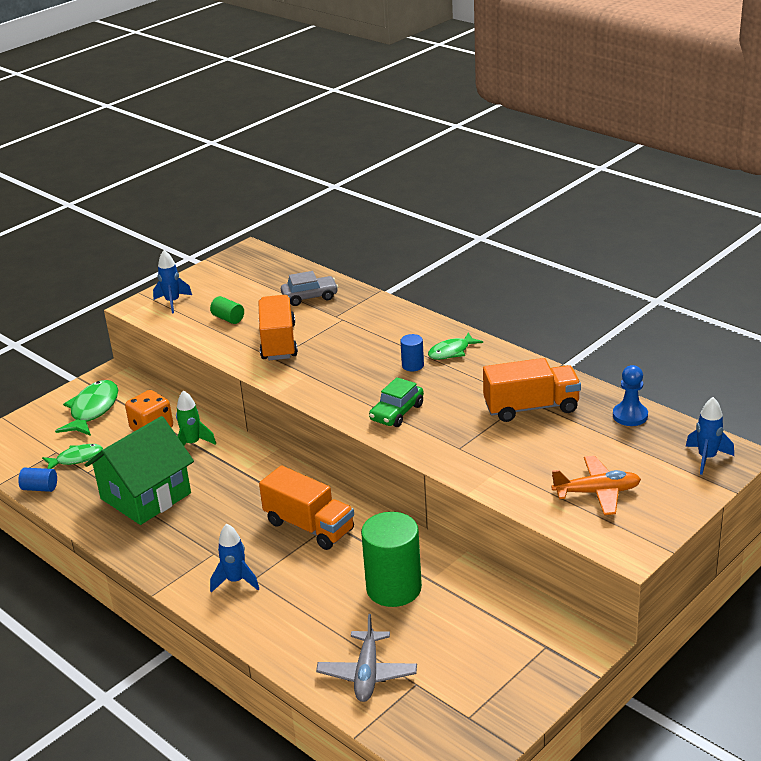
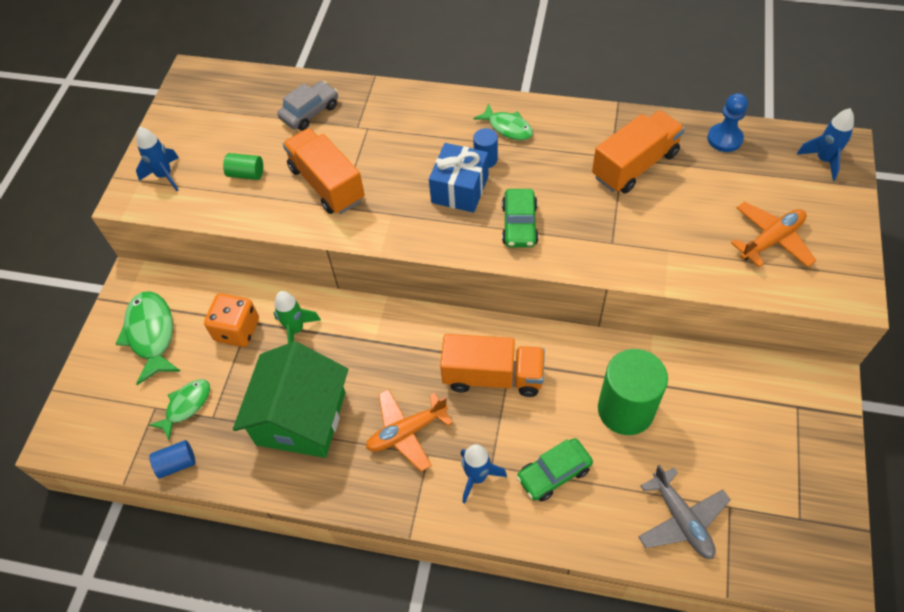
camera: 30 degrees left, 25 degrees up
(211, 534) = (407, 432): none -> orange plane
(296, 603) = (554, 473): none -> green car
(373, 377) = (459, 189): none -> blue gift
(451, 352) = (507, 127): green fish -> green fish turned 75 degrees counterclockwise

